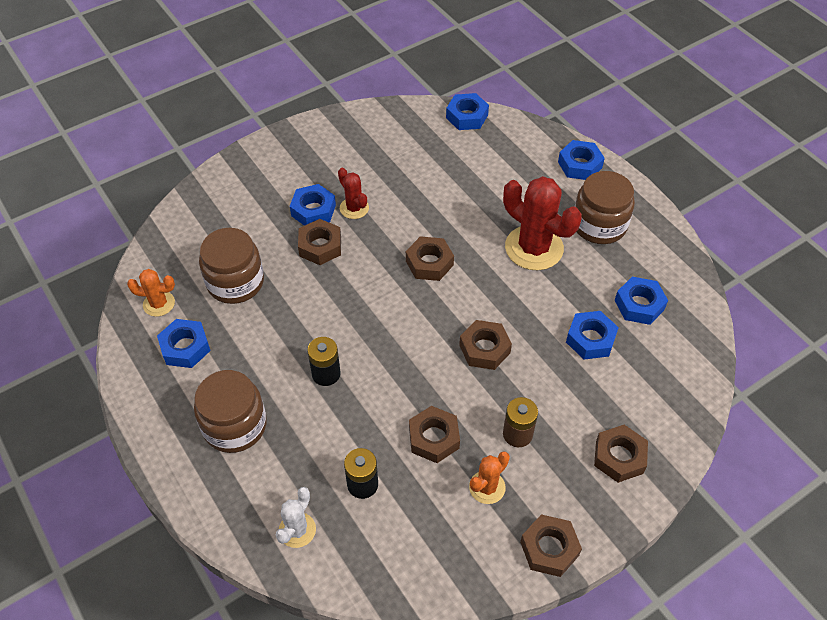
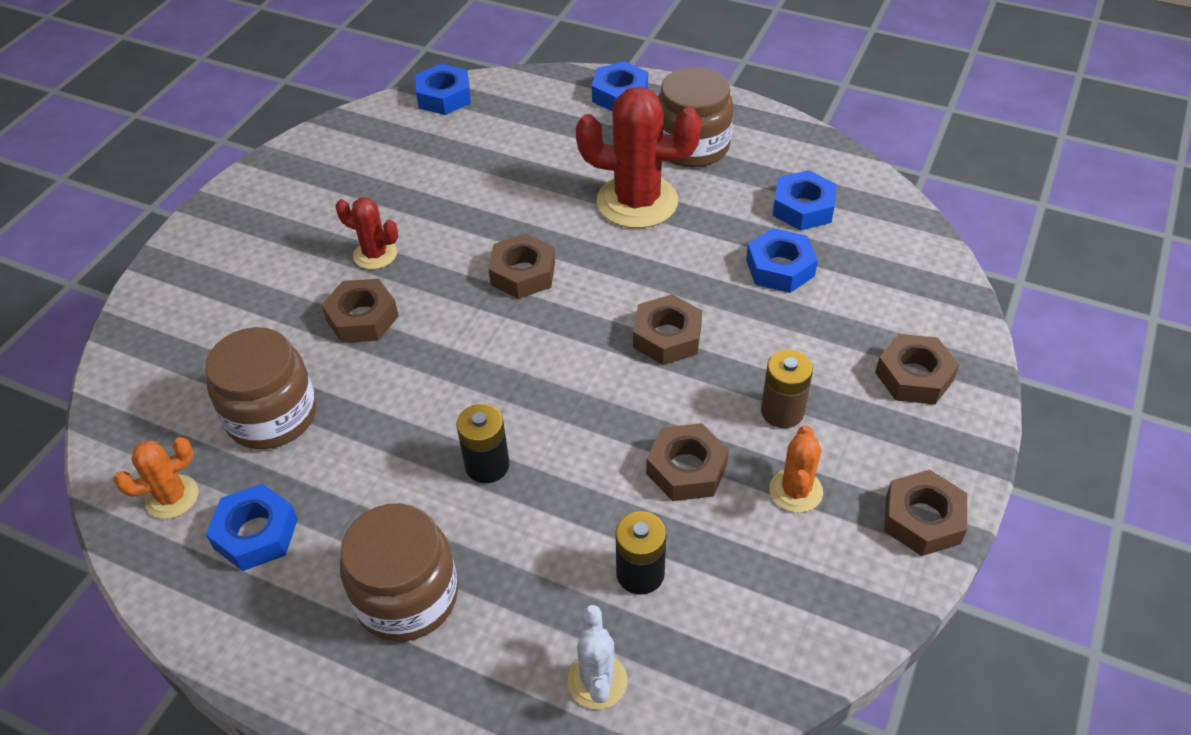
camera: 30 degrees left, 5 degrees down
(313, 210) = (320, 280): blue nut -> none

